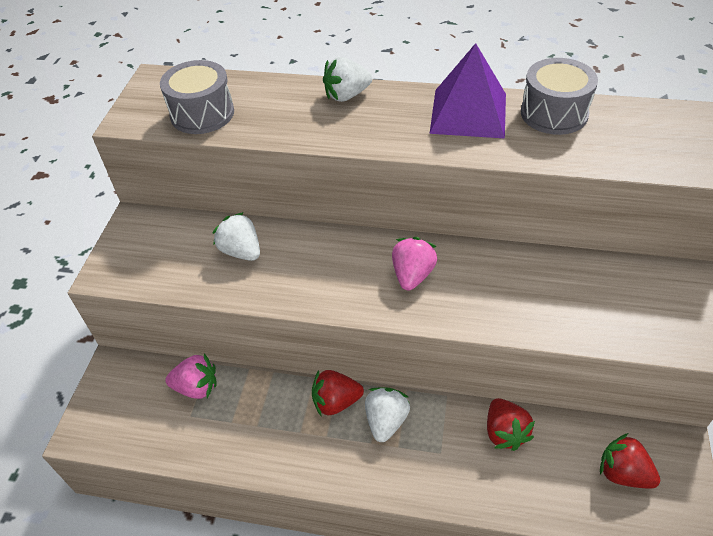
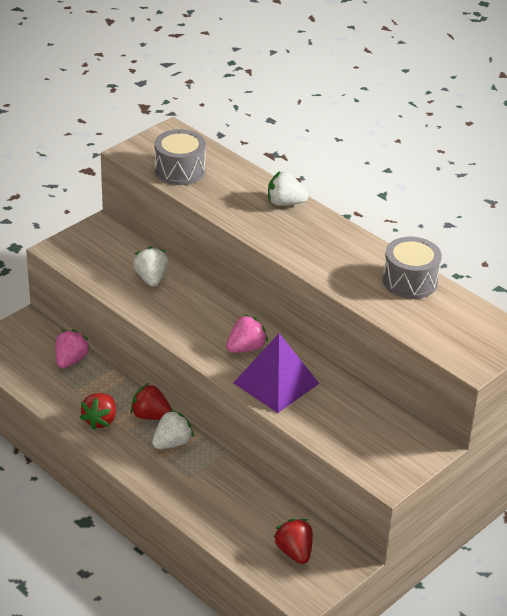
camera: 30 degrees right, 10 degrees down
(196, 387) = (71, 360): pink strawberry -> pink strawberry turned 105 degrees counterclockwise
(468, 113) = (352, 253): purple pyramid -> purple pyramid (276, 383)
(505, 432) = (242, 490): red strawberry -> red strawberry (100, 420)

